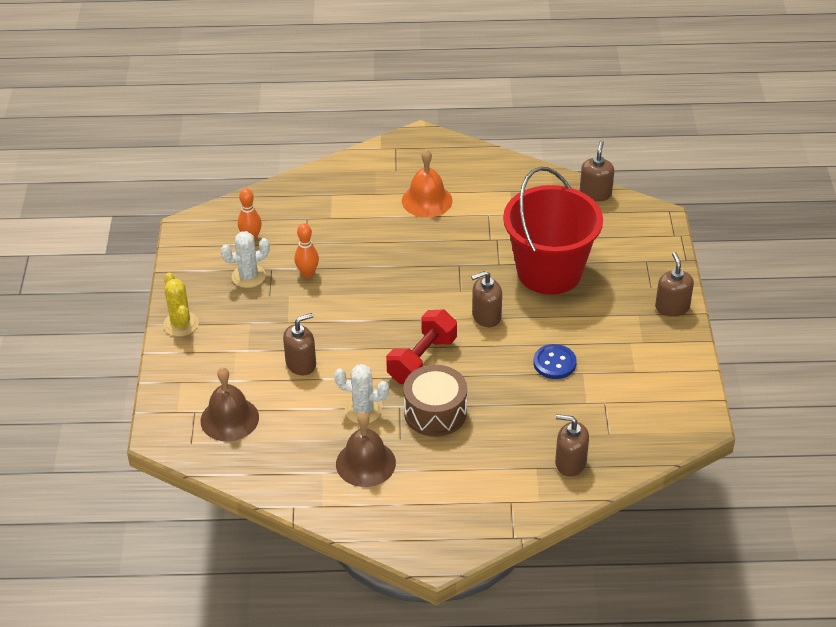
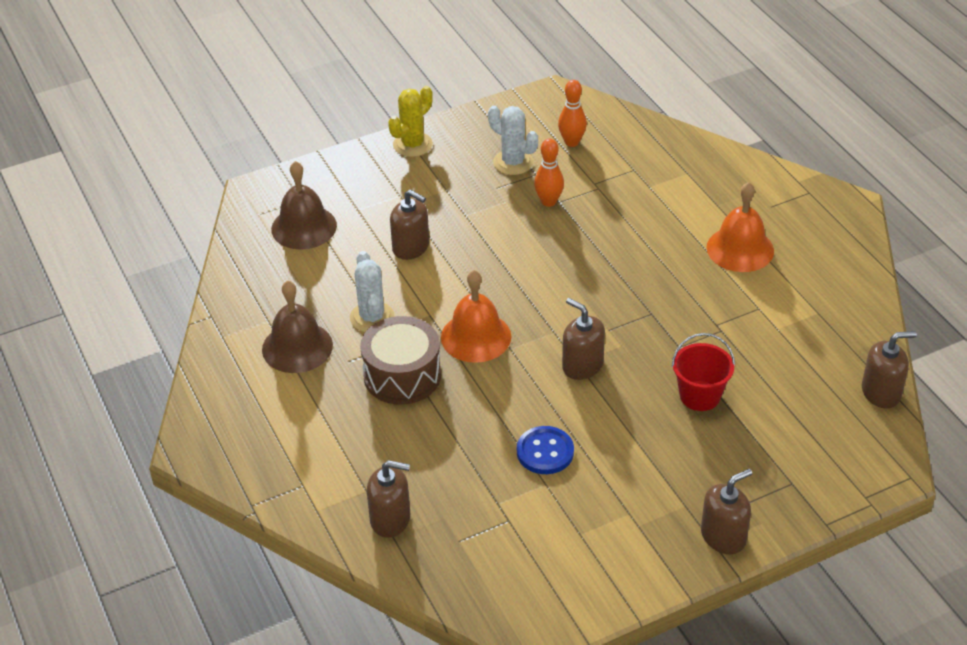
camera: 65 degrees right, 0 degrees up
(422, 360) = (476, 337): red dumbbell -> orange bell
(549, 272) = (699, 396): red bucket -> red bucket, size x0.45
(570, 462) = (390, 519): brown soap dispenser -> brown soap dispenser turned 105 degrees clockwise

